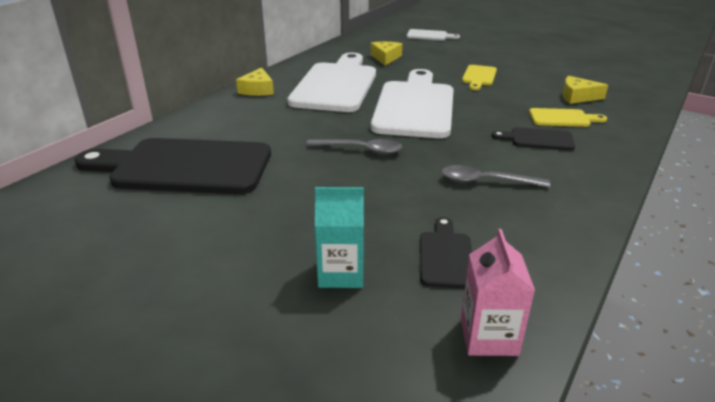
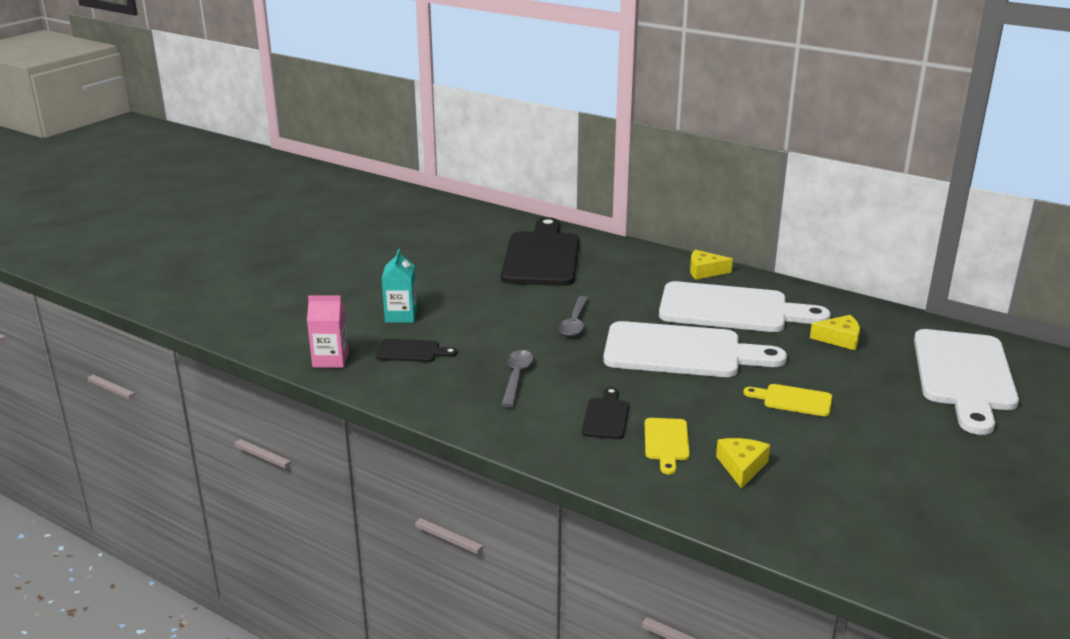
camera: 90 degrees right, 5 degrees down
(429, 35) = (964, 375): white cutting board -> white cutting board, size x2.23

